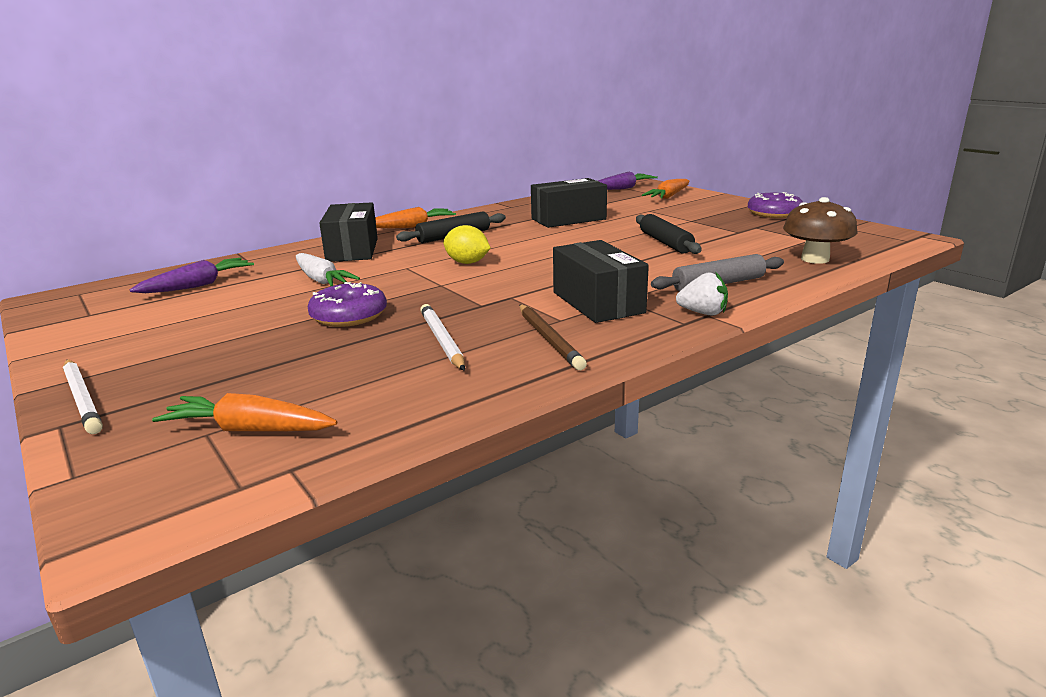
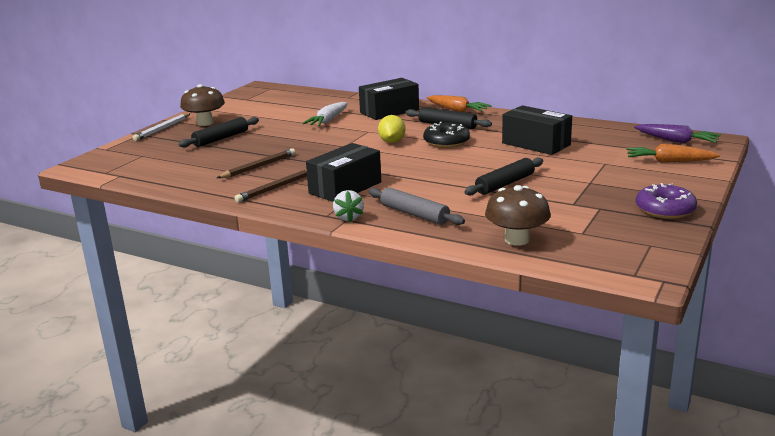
camera: 65 degrees right, 0 degrees up
(139, 357) = (205, 123): none -> brown mushroom
(198, 285) = (298, 102): purple carrot -> none
(249, 430) = (147, 160): orange carrot -> none
(255, 353) = (221, 138): none -> black rolling pin
(349, 316) = (279, 141): purple donut -> none
(442, 340) = (259, 166): white pencil -> brown pencil
(509, 244) = (446, 142): none -> black donut

